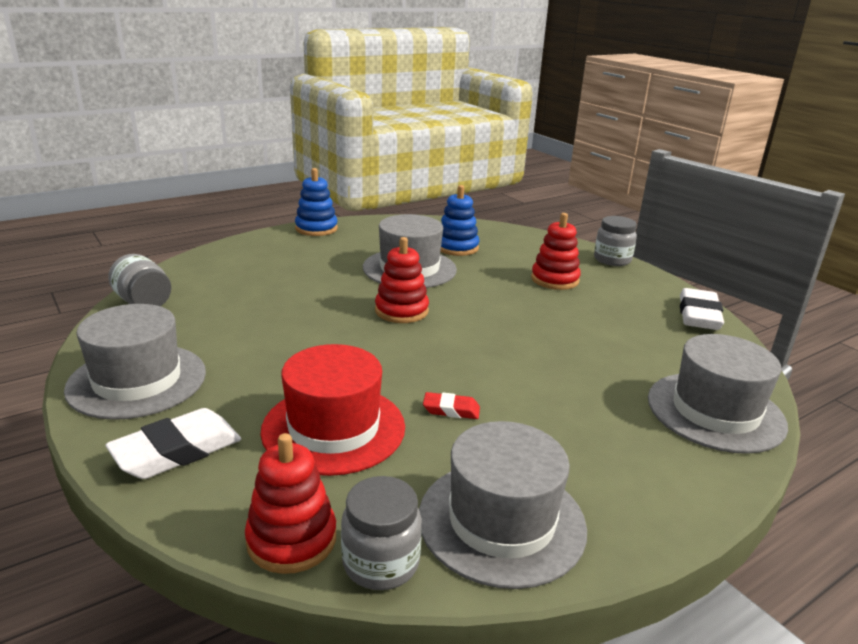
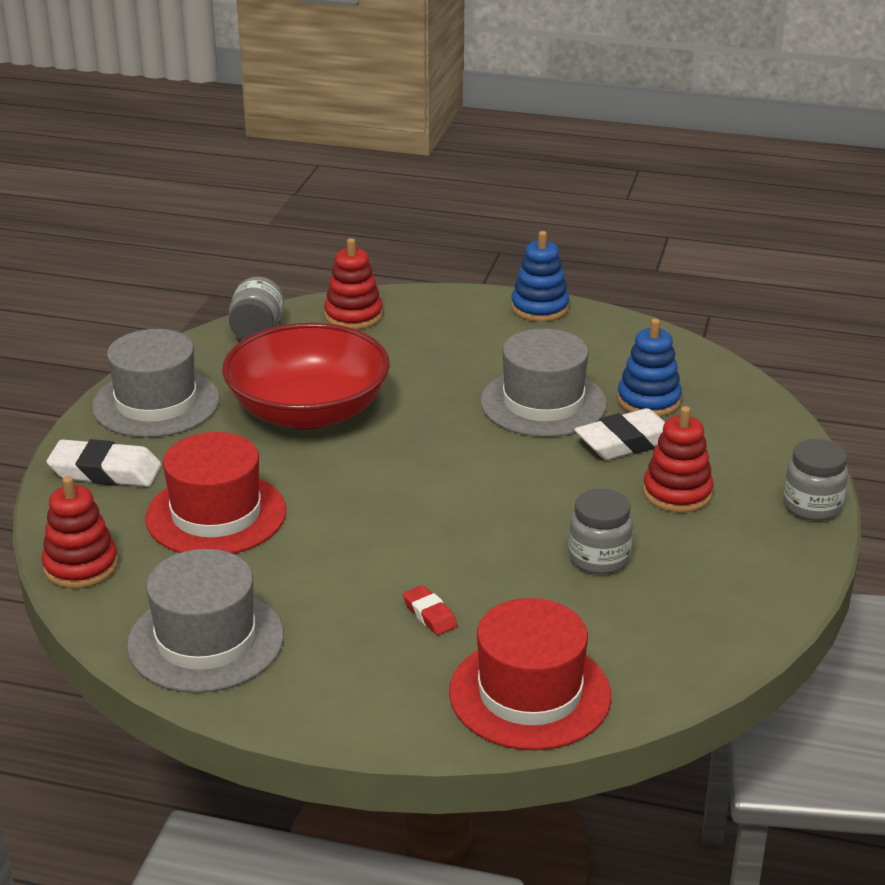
camera: 50 degrees right, 5 degrees up
(276, 332) = (308, 411): none -> red bowl
(381, 563) = (102, 611): grey jar -> grey jar (599, 558)
(401, 311) = (446, 445): red stacking toy -> red stacking toy (353, 316)
(451, 410) = (317, 552): red eraser -> red eraser (430, 614)
(698, 315) = (752, 618): white eraser -> white eraser (626, 442)
(715, 411) = (530, 694): grey hat -> red hat

